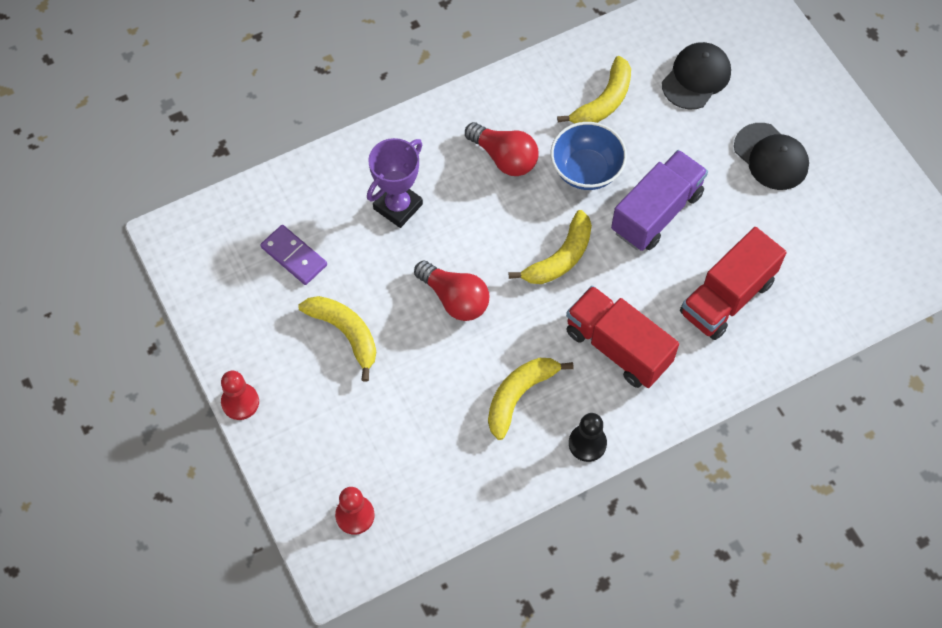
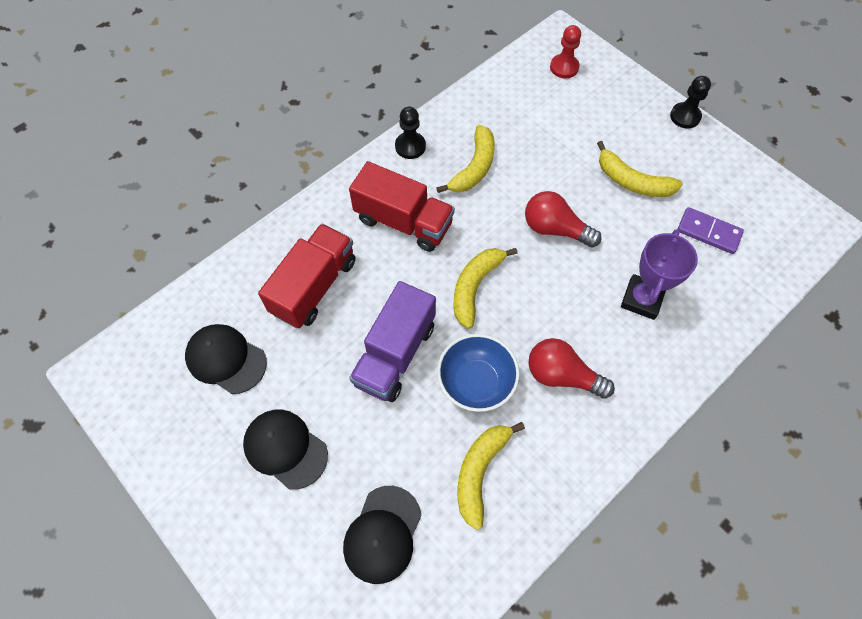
camera: 165 degrees right, 0 degrees up
(240, 402) = (685, 116): red pawn -> black pawn
(822, 246) = (226, 359): none -> black cap

